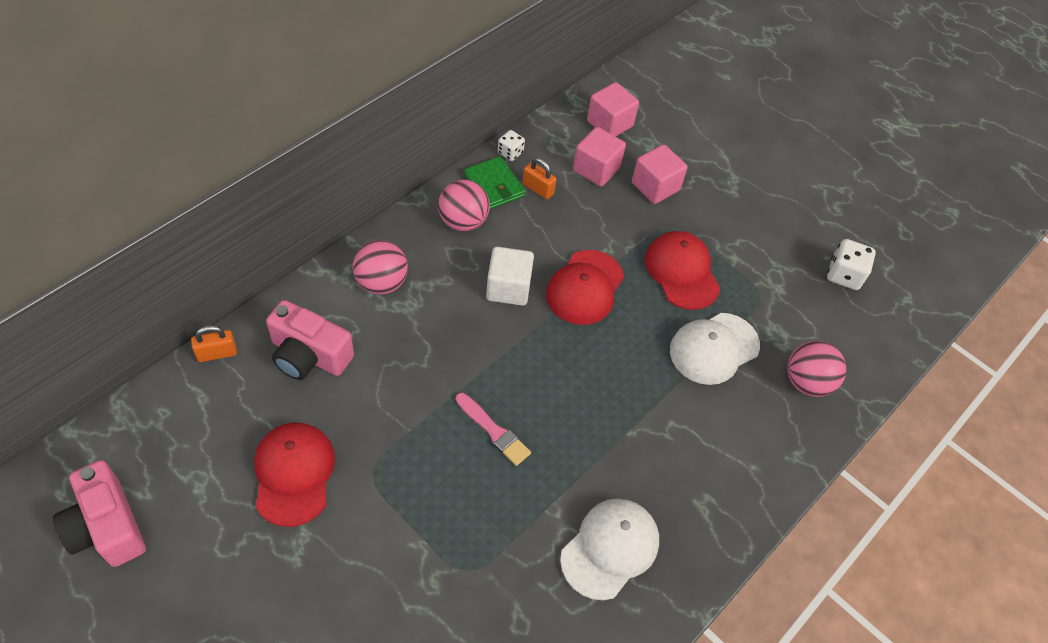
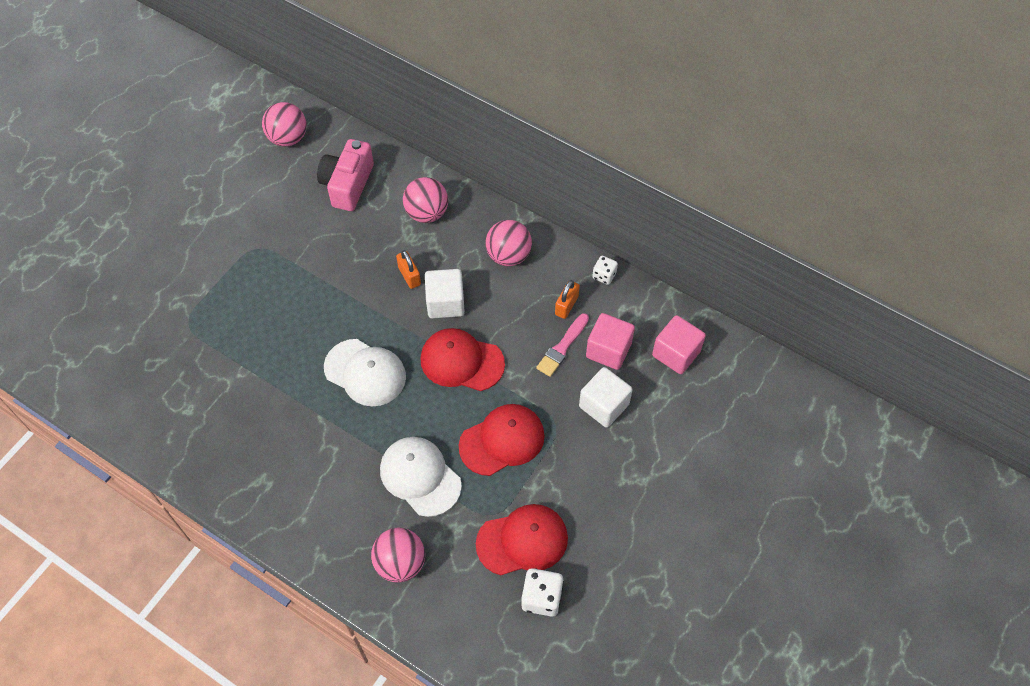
camera: 85 degrees right, 5 degrees up
(107, 526) = (196, 116): pink camera -> none
(204, 412) = (288, 138): none -> pink ball
(217, 353) = (337, 130): orange padlock -> orange padlock (409, 276)
(294, 474) = (248, 202): red cap -> red cap (522, 541)
(493, 431) = (304, 318): pink brush -> pink brush (562, 347)
(494, 185) = (559, 270): green wallet -> none
(610, 548) = (215, 415): white cap -> white cap (365, 372)
(655, 187) = (604, 405): pink cube -> white cube

